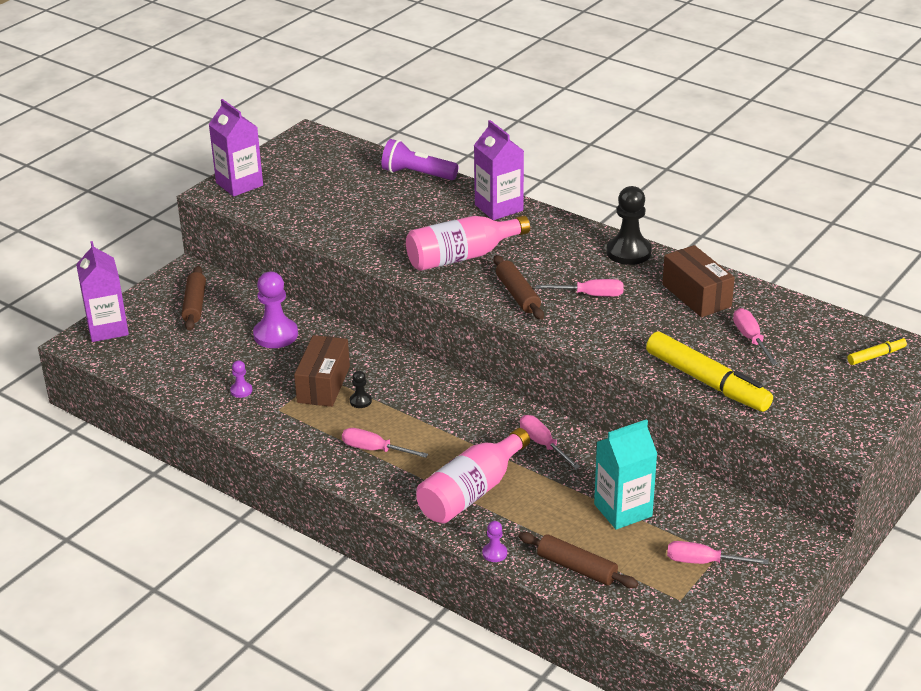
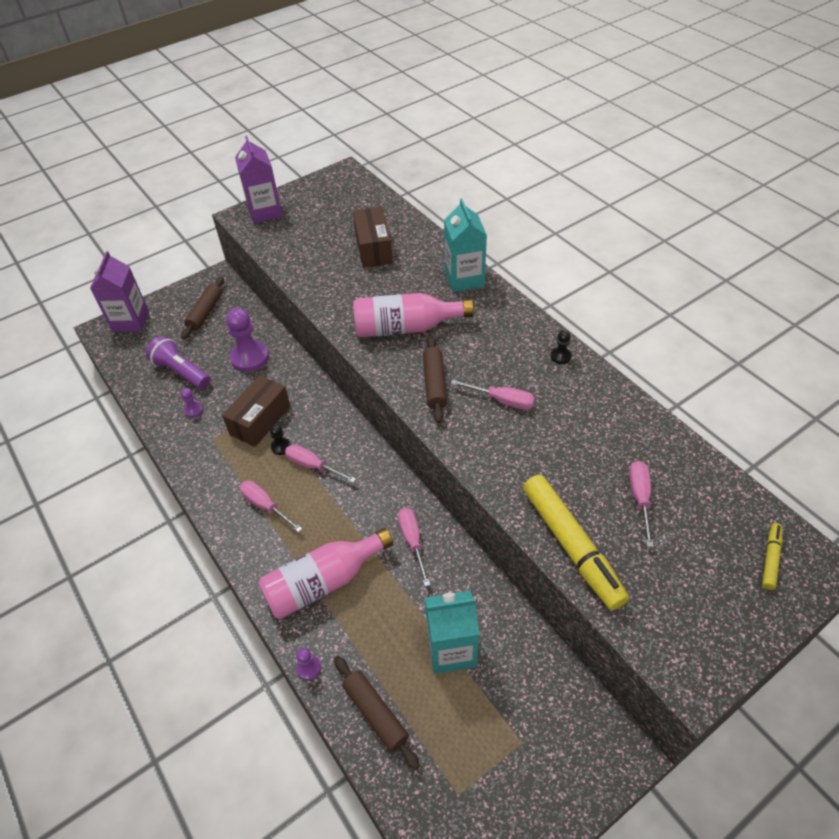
camera: 20 degrees right, 15 degrees up
(417, 174) = (412, 229): purple flashlight -> purple flashlight (181, 372)
(499, 207) = (464, 279): purple carton -> turquoise carton
(628, 252) = (560, 356): black pawn -> black pawn, size x0.47
(696, 295) = (605, 426): brown box -> brown box (373, 248)
(703, 562) = (502, 748): pink screwdriver -> pink screwdriver (313, 466)
(876, 356) = (770, 559): yellow marker -> yellow marker turned 60 degrees counterclockwise

